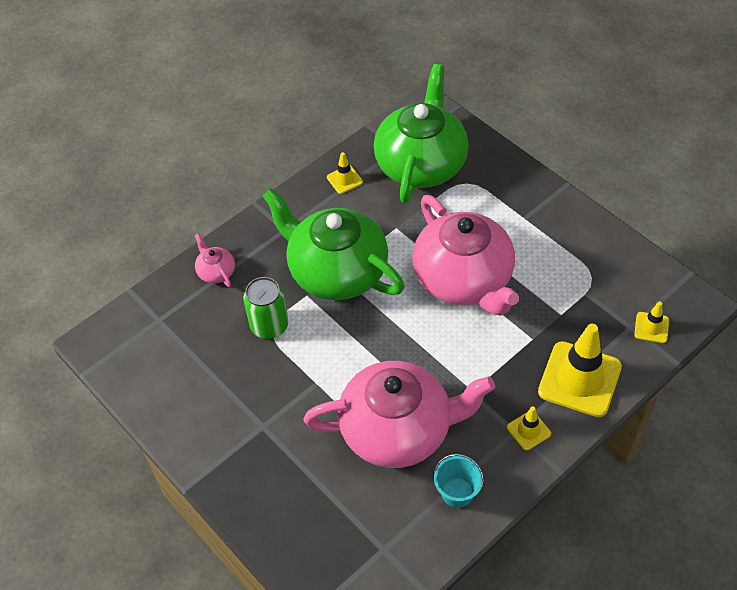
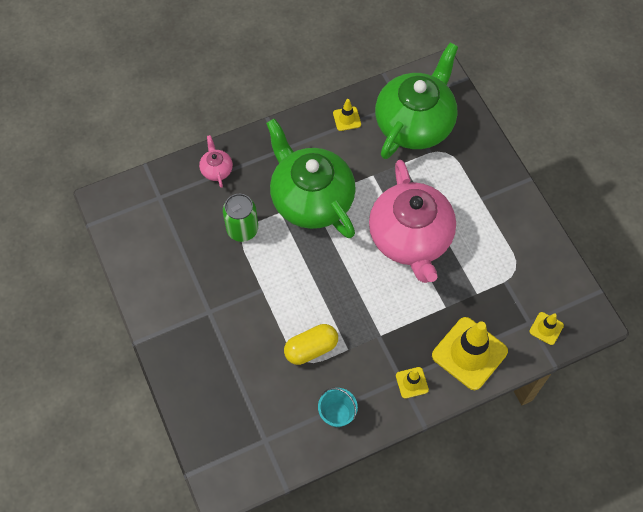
camera: 15 degrees right, 10 degrees up
(398, 430) = (311, 349): pink teapot -> yellow capsule

